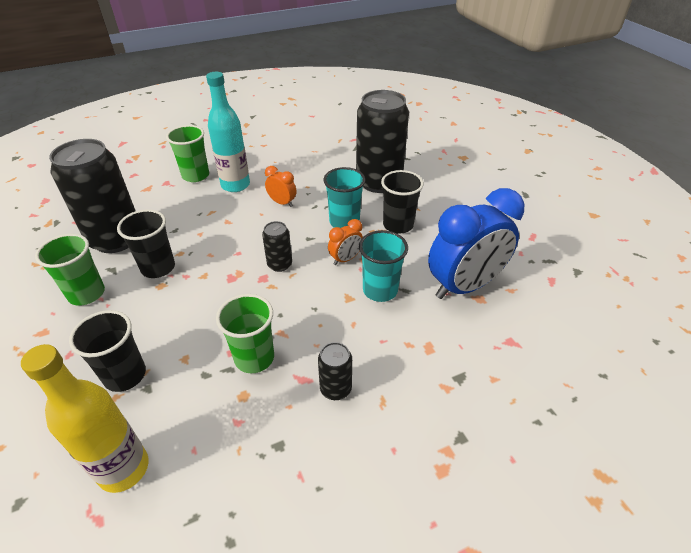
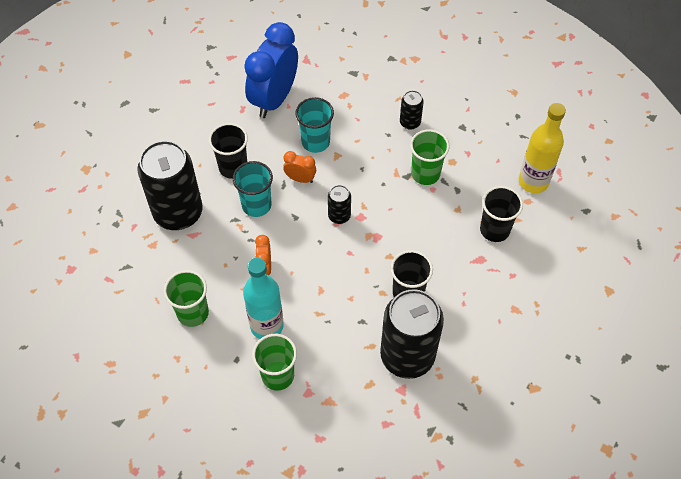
camera: 125 degrees left, 15 degrees up
(86, 294) = (468, 316): green cup -> green cup (193, 313)
(464, 286) = (274, 99): blue clock -> blue clock turned 90 degrees counterclockwise

